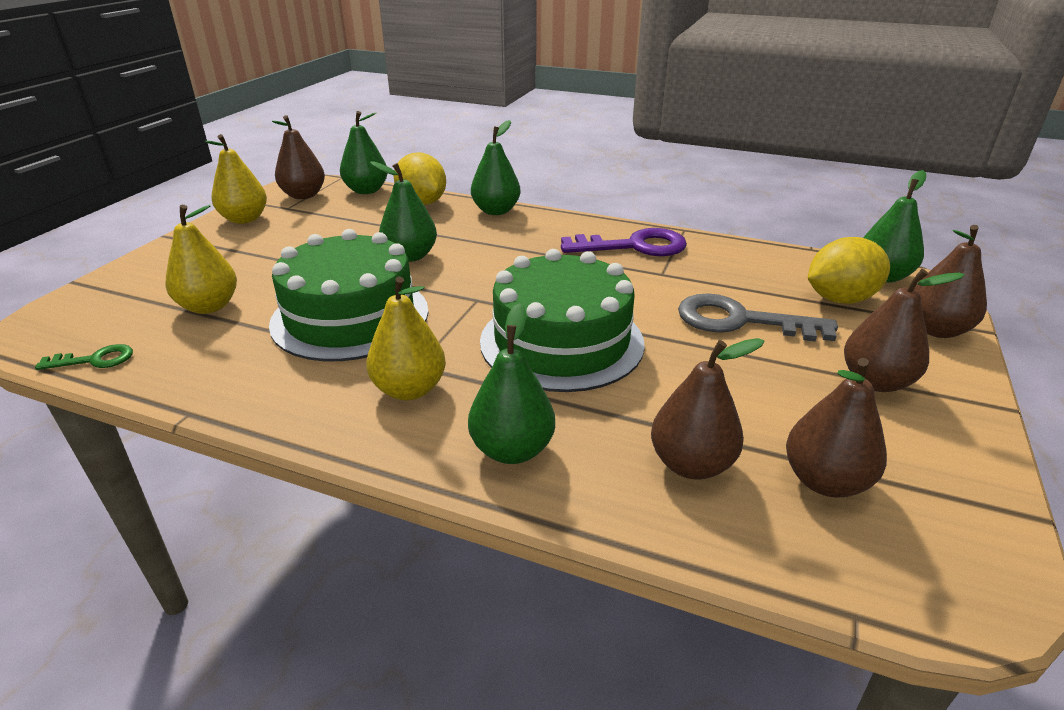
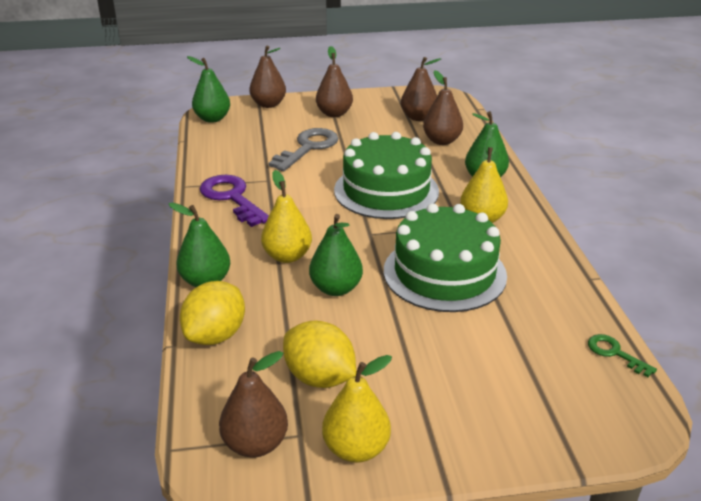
camera: 120 degrees left, 0 degrees up
(209, 306) = (508, 347): yellow pear -> yellow pear (287, 256)
(366, 190) = (205, 396): green pear -> none
(741, 321) = (308, 148): grey key -> grey key turned 135 degrees counterclockwise
(840, 299) = (254, 127): yellow lemon -> yellow lemon (320, 377)

